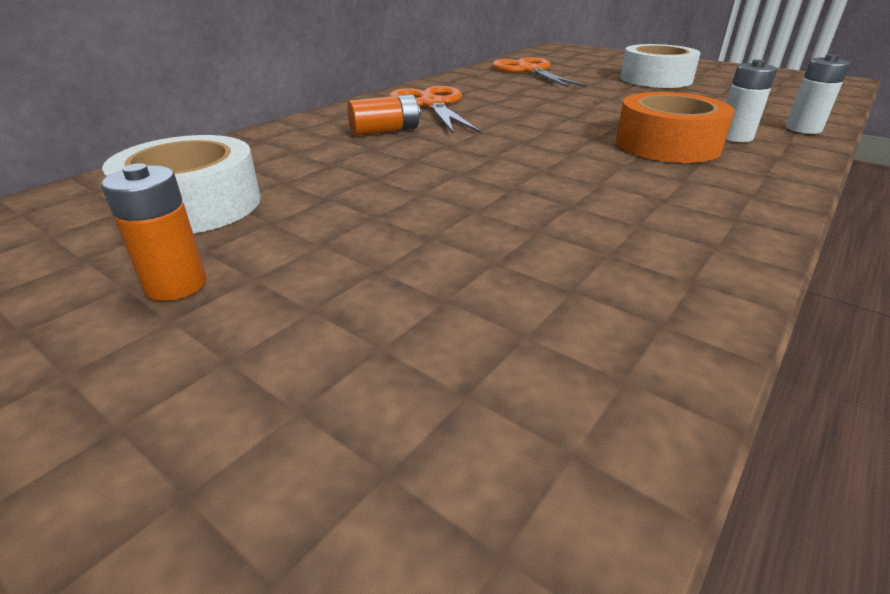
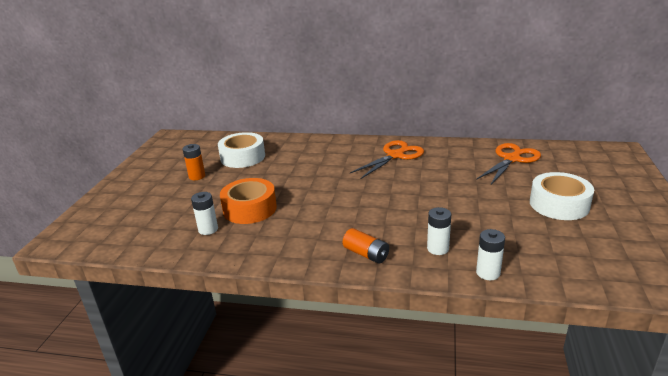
camera: 65 degrees right, 5 degrees down
(385, 131) = (343, 159): orange battery -> orange battery (366, 254)
(533, 317) = (208, 229): none -> white battery
(667, 145) = (398, 229): orange tape -> orange tape (250, 209)

